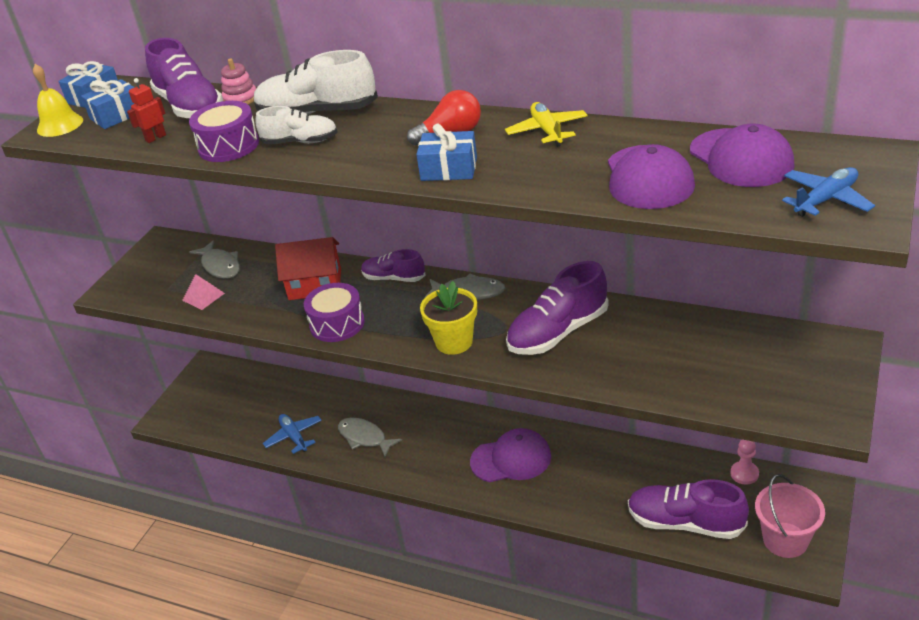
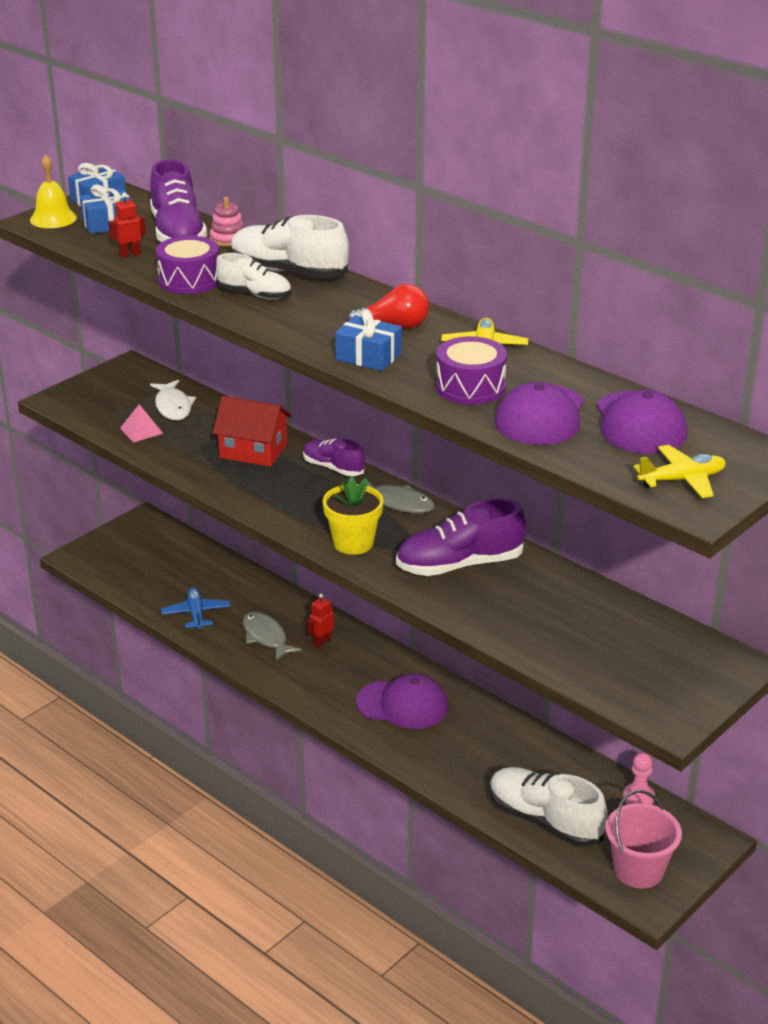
camera: 15 degrees right, 5 degrees down
(220, 266) = (173, 407): grey fish -> white fish
(337, 324) = (252, 493): purple drum -> purple drum (470, 387)
(413, 426) = (322, 642): none -> red robot
(685, 523) = (544, 820): purple shoe -> white shoe
(825, 200) = (682, 480): blue plane -> yellow plane

